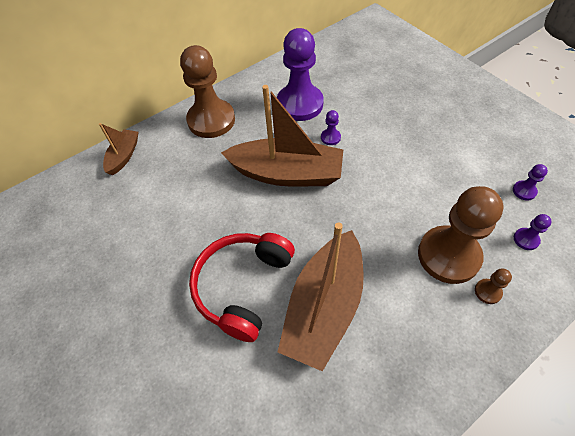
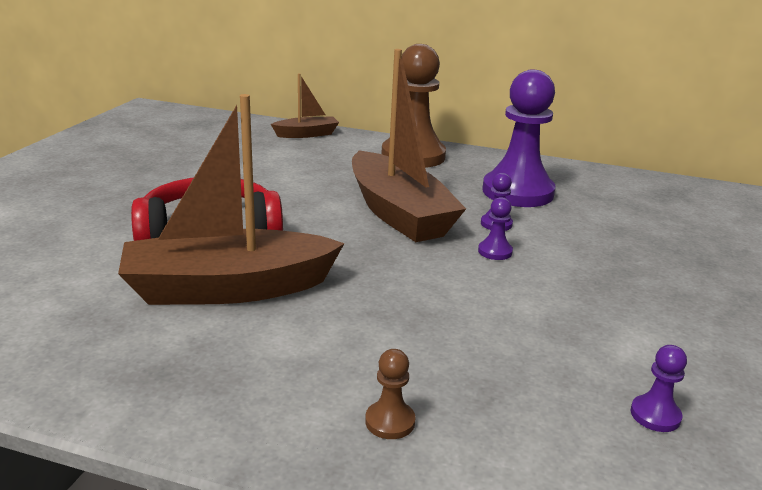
camera: 50 degrees right, 30 degrees down
(448, 255) = (416, 365): brown pawn -> none
(526, 239) = (549, 442): purple pawn -> purple pawn (495, 251)

